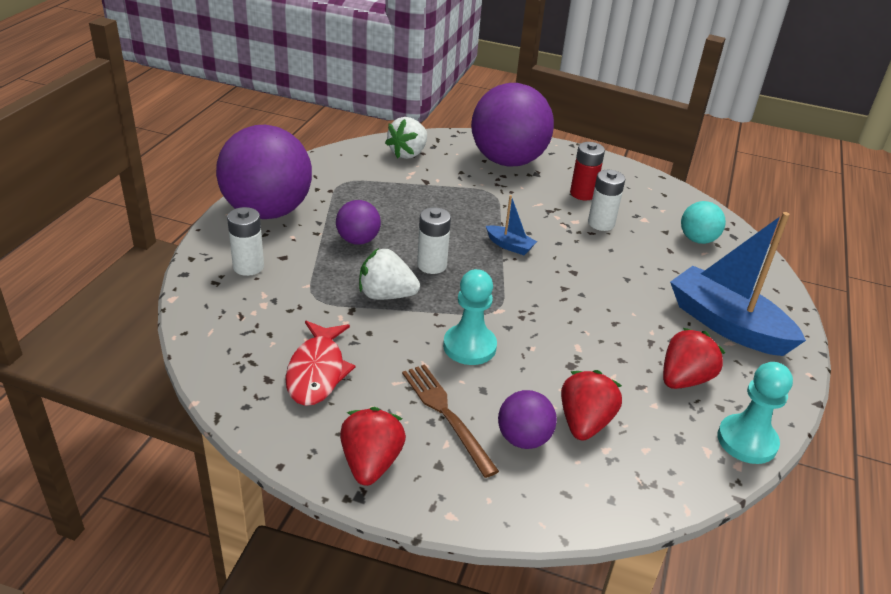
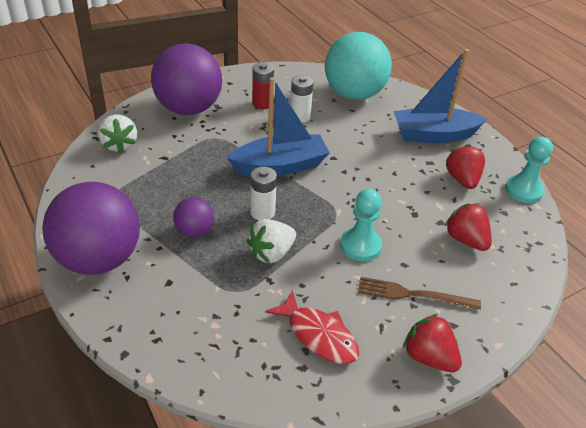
camera: 50 degrees left, 5 degrees up
(248, 267) = (159, 309): white battery -> none
(509, 246) = (280, 166): blue boat -> blue boat, size x2.26
(523, 439) = (459, 273): purple ball -> none
(697, 240) = (354, 94): turquoise ball -> turquoise ball, size x2.13

